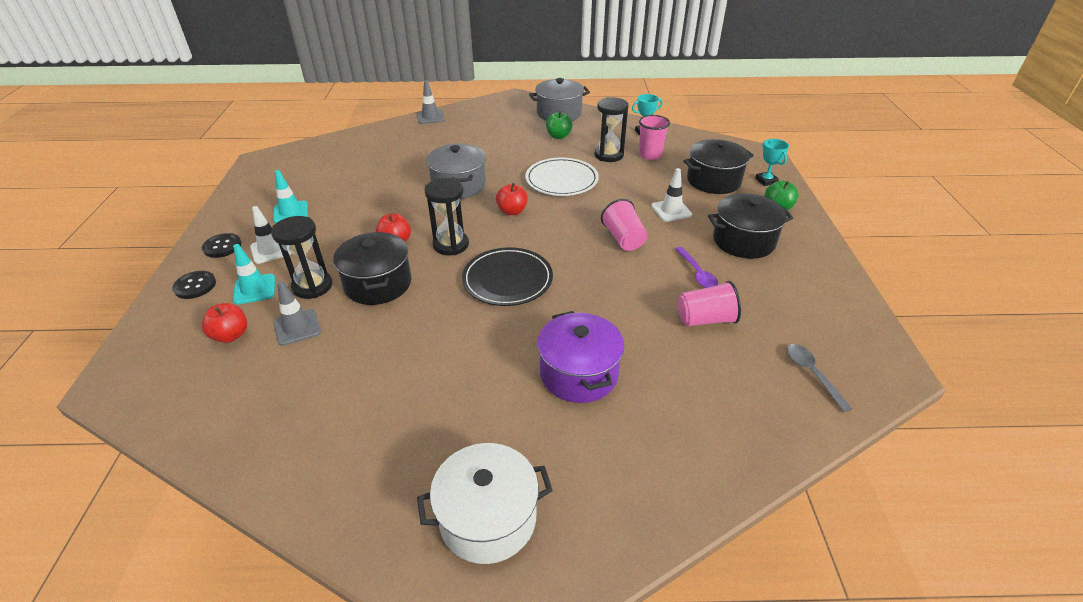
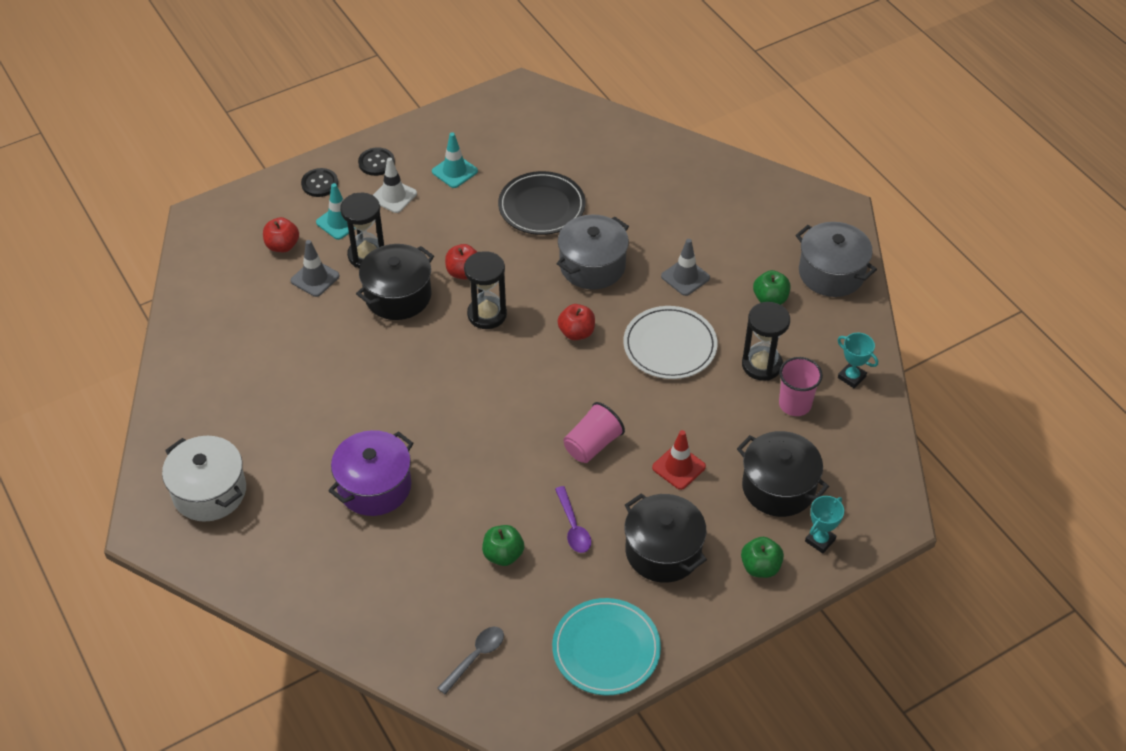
camera: 60 degrees right, 10 degrees up
(430, 117) = (719, 162): grey traffic cone -> grey traffic cone (685, 277)
(507, 280) = (463, 382): black plate -> black plate (541, 206)
(671, 210) = (678, 467): white traffic cone -> red traffic cone
(697, 273) = (573, 527): purple spoon -> purple spoon turned 60 degrees counterclockwise
(705, 319) = (503, 555): pink cup -> green apple
(827, 297) = (606, 649): none -> turquoise plate

